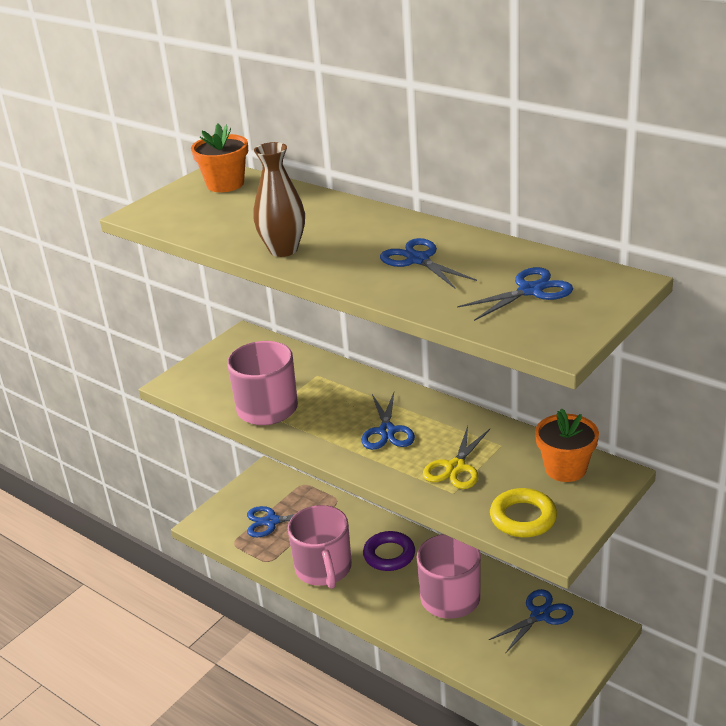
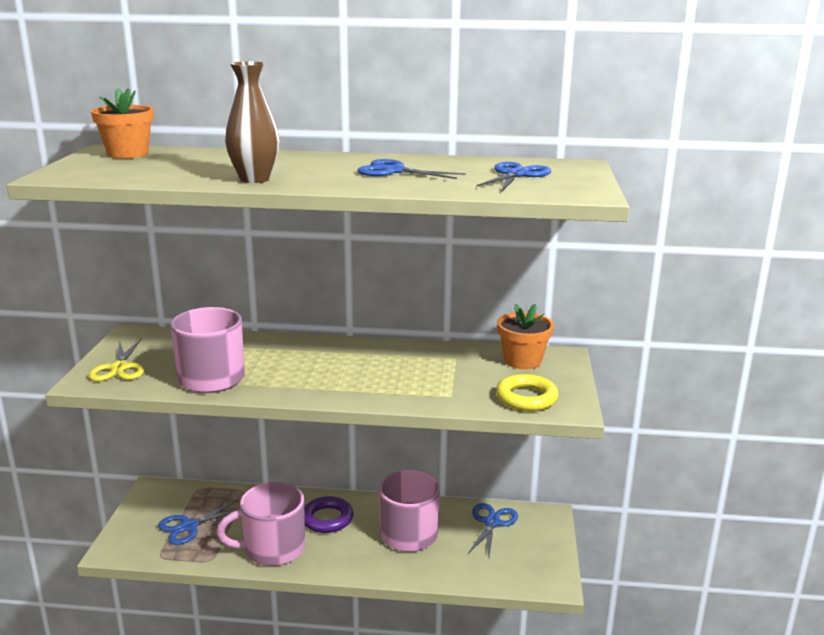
camera: 35 degrees left, 10 degrees down
(323, 569) = (272, 549): pink mug -> pink mug turned 120 degrees clockwise
(387, 431) = (347, 370): blue scissors -> none
(455, 468) = (435, 380): yellow scissors -> yellow scissors (119, 368)

